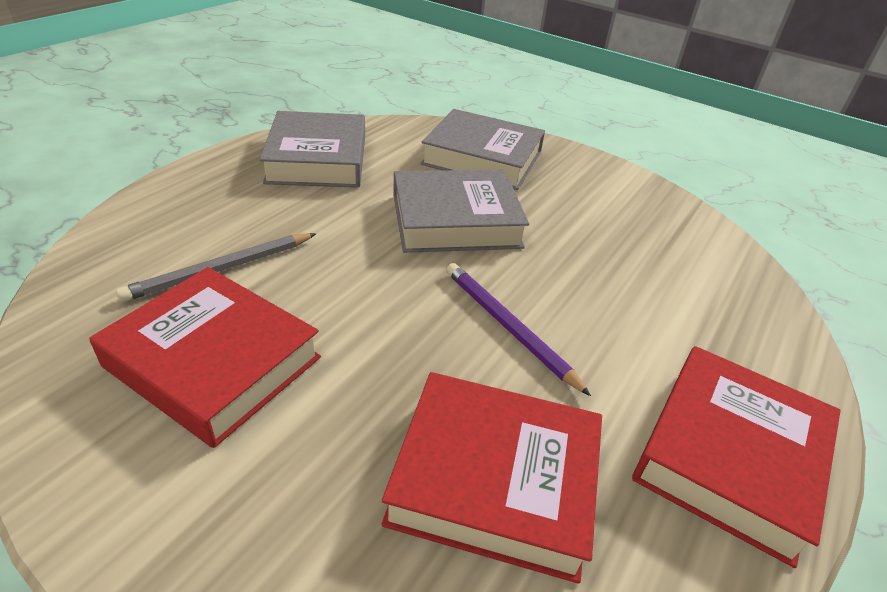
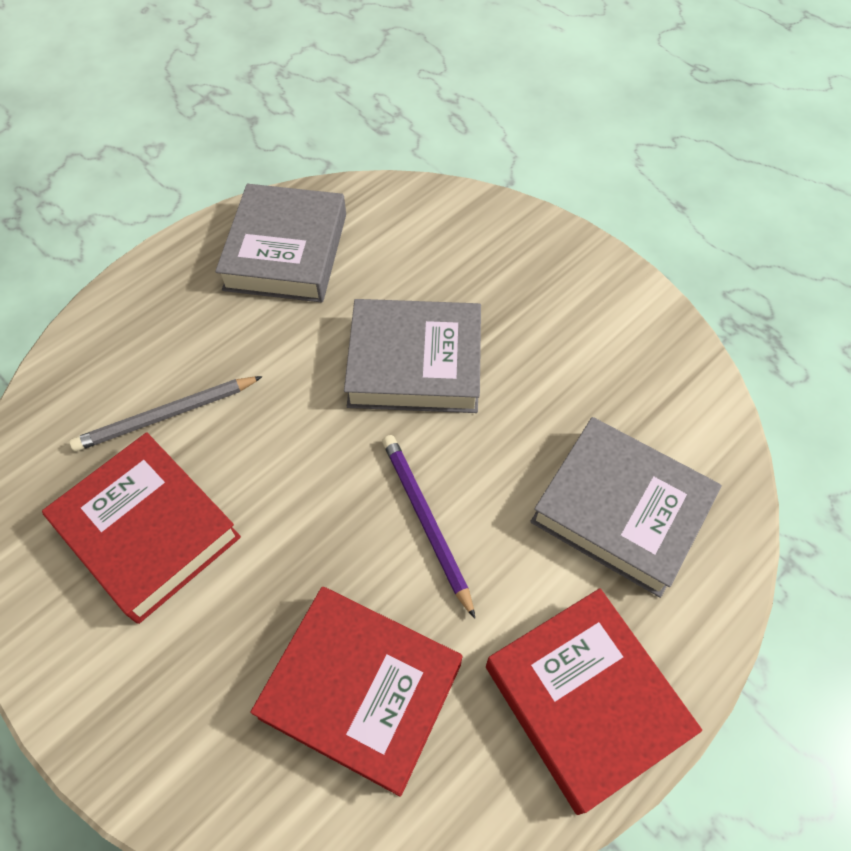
camera: 15 degrees right, 20 degrees up
(482, 158) = (475, 258): grey book -> grey book (621, 510)
(729, 456) = (585, 700): red book -> red book turned 75 degrees counterclockwise

